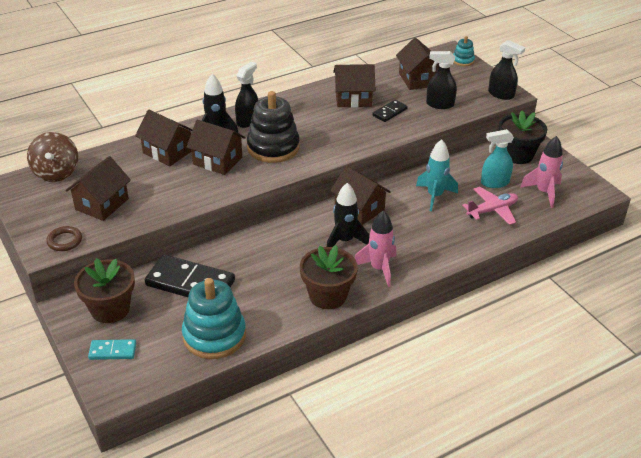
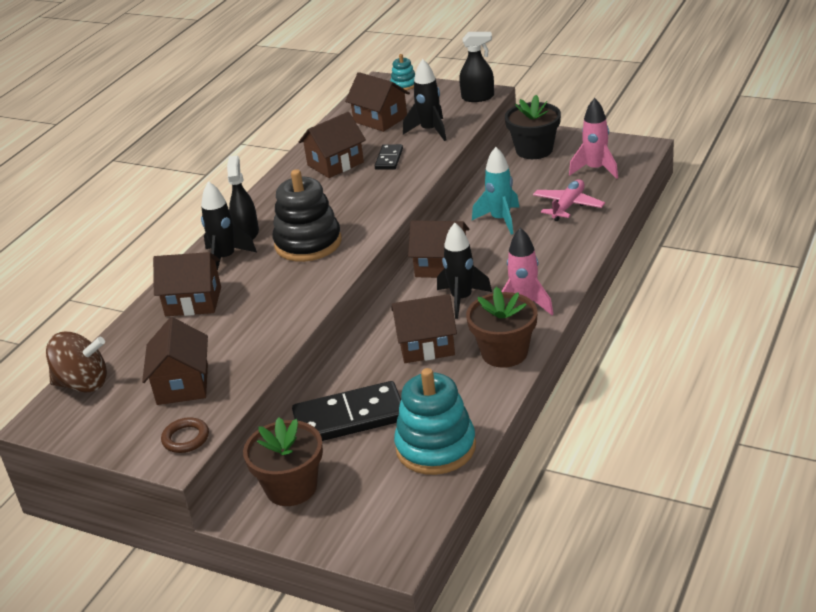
camera: 30 degrees left, 5 degrees down
(56, 173) = (83, 384): brown spinning top -> brown spinning top turned 45 degrees counterclockwise
(112, 351) = (345, 521): turquoise domino -> none
(217, 161) = (262, 283): brown house -> brown house (426, 345)
(439, 104) = (430, 131): black spray bottle -> black rocket
(494, 183) = (542, 182): turquoise spray bottle -> none

